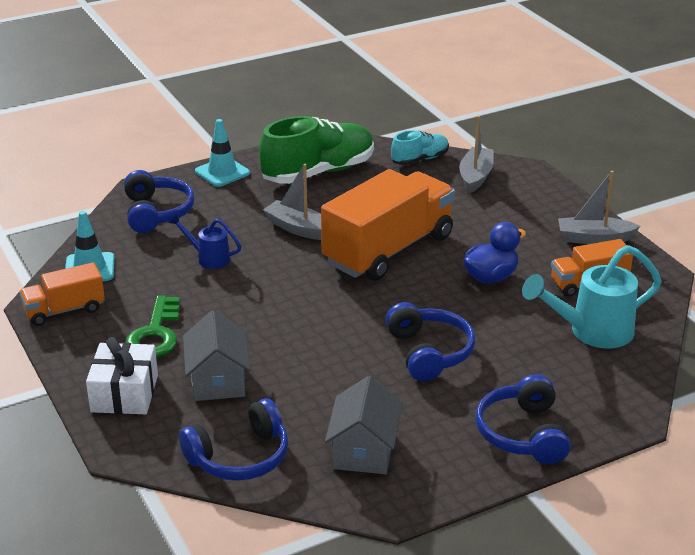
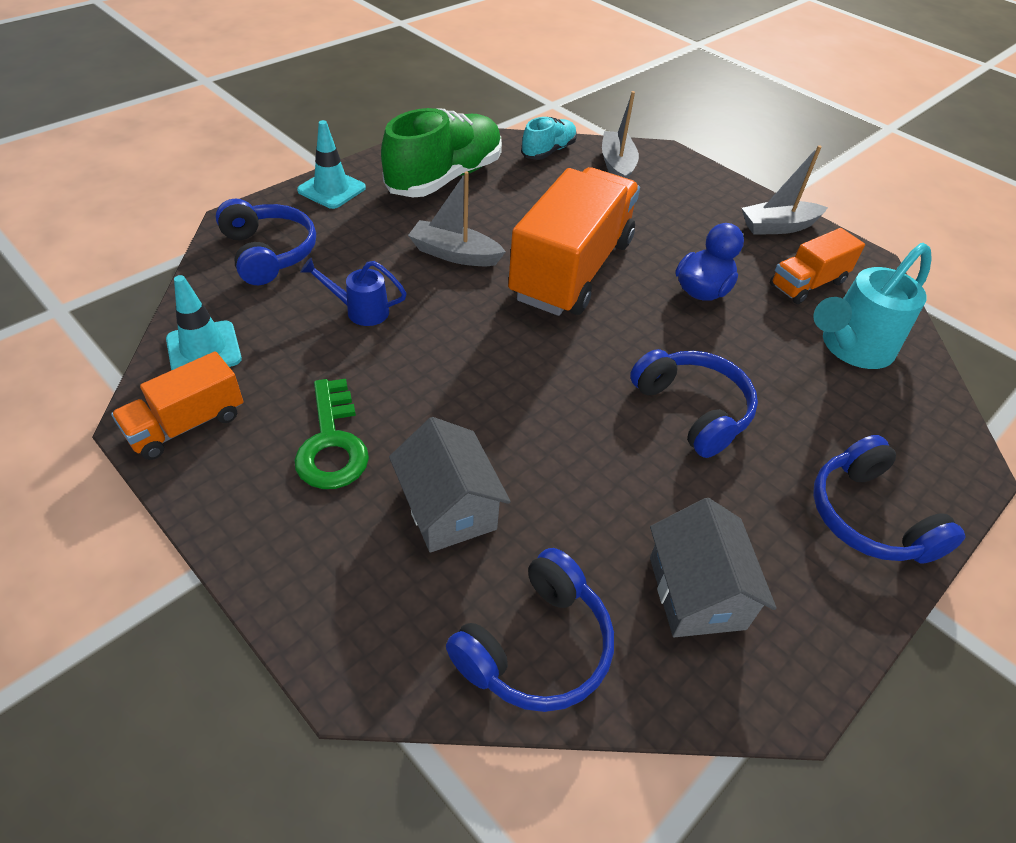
camera: 20 degrees left, 15 degrees up
(124, 393) = (322, 560): white gift -> none

